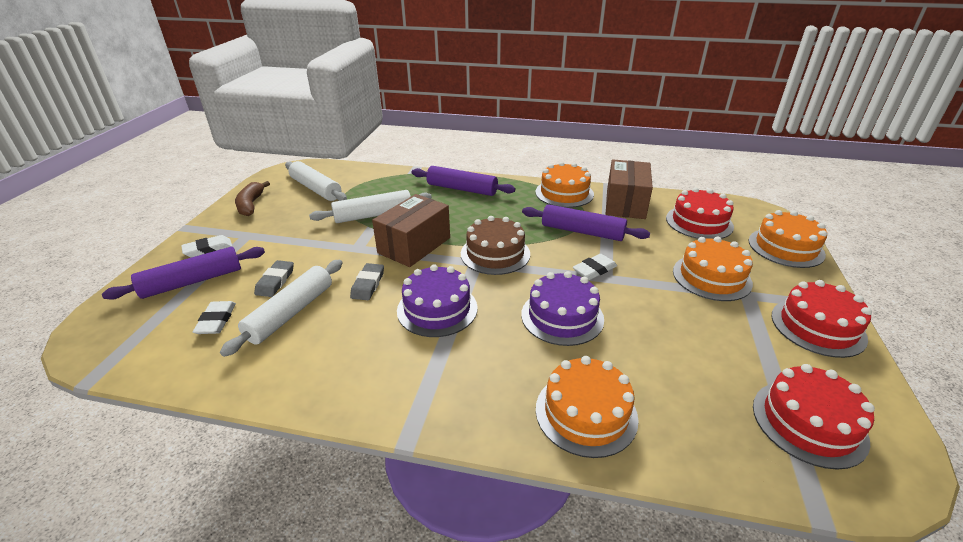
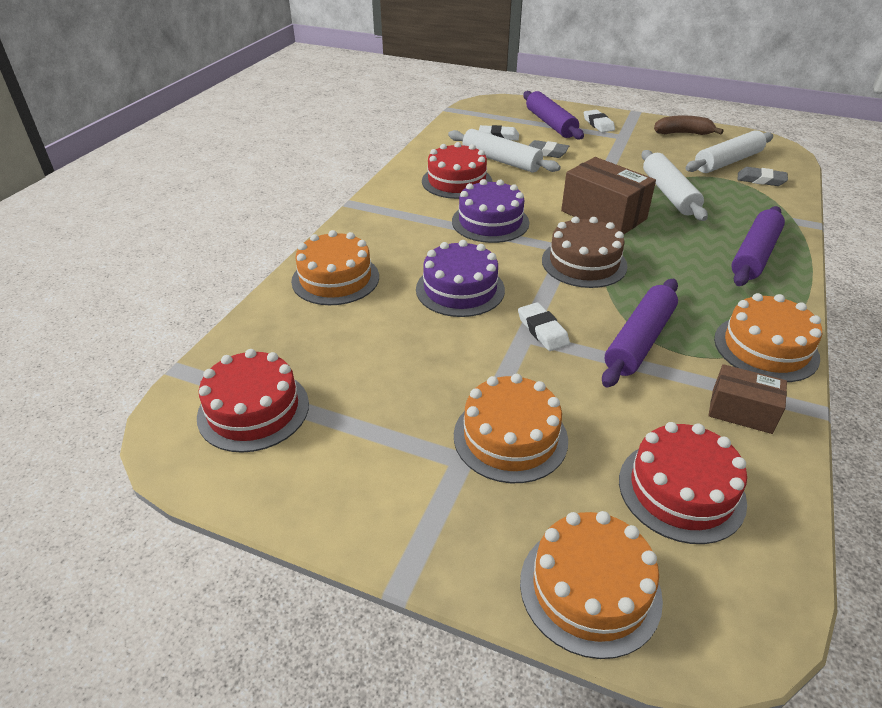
camera: 100 degrees right, 5 degrees up
(368, 284) = (535, 190): grey eraser -> grey eraser (761, 180)
(625, 203) = (741, 411): brown box -> brown box, size x0.59
(817, 327) = (376, 504): red cake -> red cake (456, 181)

